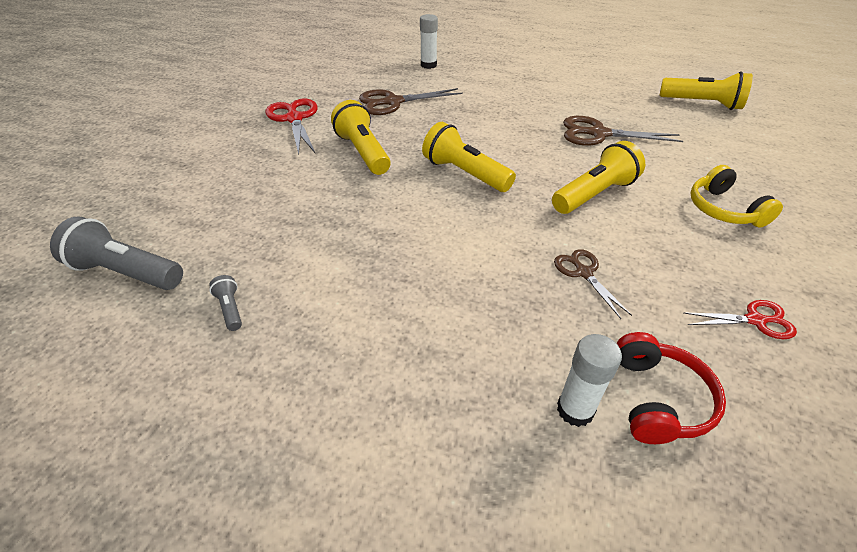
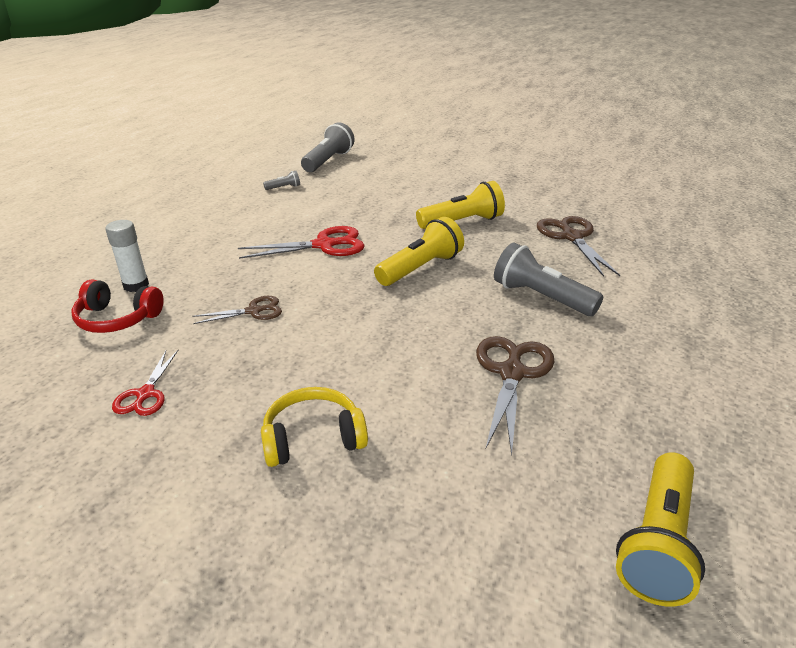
camera: 95 degrees right, 10 degrees down
(294, 119) = (523, 193): red scissors -> red scissors (324, 245)
(428, 65) = (693, 262): white glue stick -> none
(496, 119) = (541, 297): none -> grey flashlight
(594, 194) = (369, 340): yellow flashlight -> none

